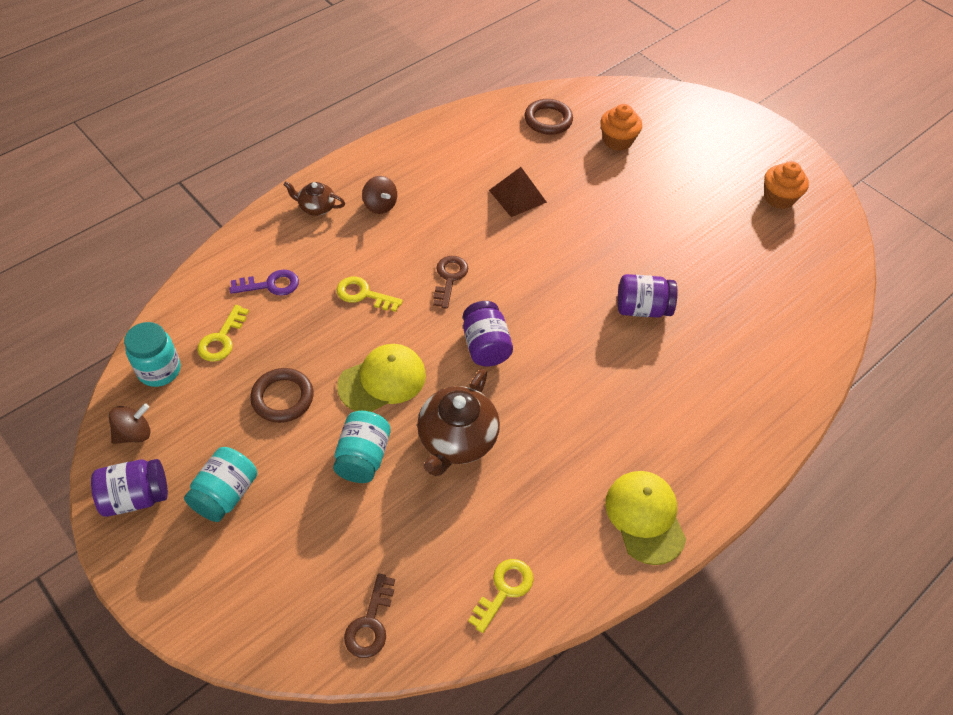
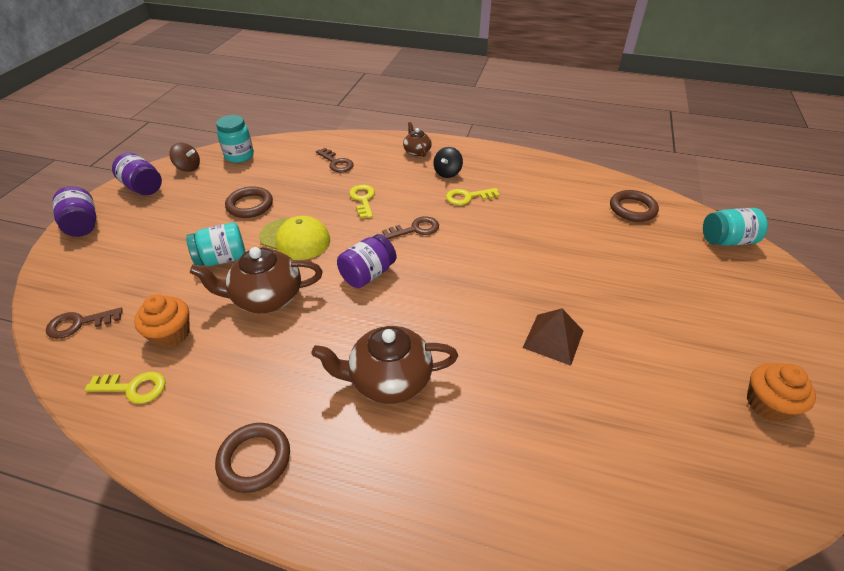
camera: 60 degrees right, 10 degrees down
(221, 339) = (279, 165): yellow key -> yellow key (467, 197)
(226, 494) = (161, 217): turquoise jar -> turquoise jar (727, 241)
(271, 285) = (336, 163): purple key -> brown key
(380, 205) = (447, 173): brown spinning top -> black spinning top
(517, 196) = (533, 227): brown pyramid -> brown pyramid (553, 339)
(617, 140) = (668, 255): orange cupcake -> orange cupcake (171, 334)
(623, 392) = (389, 380): none -> brown teapot
(642, 308) = (497, 352): purple jar -> purple jar (83, 225)
(645, 517) = (254, 459): yellow cap -> brown ring

